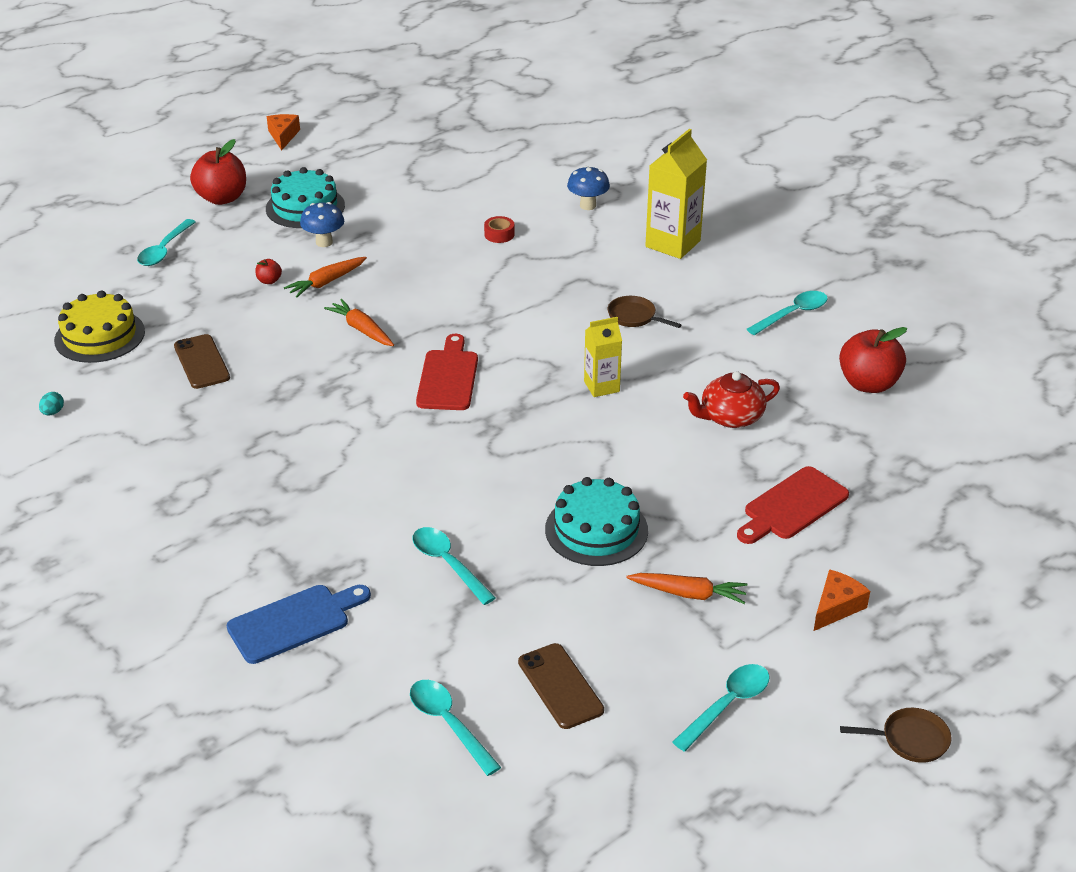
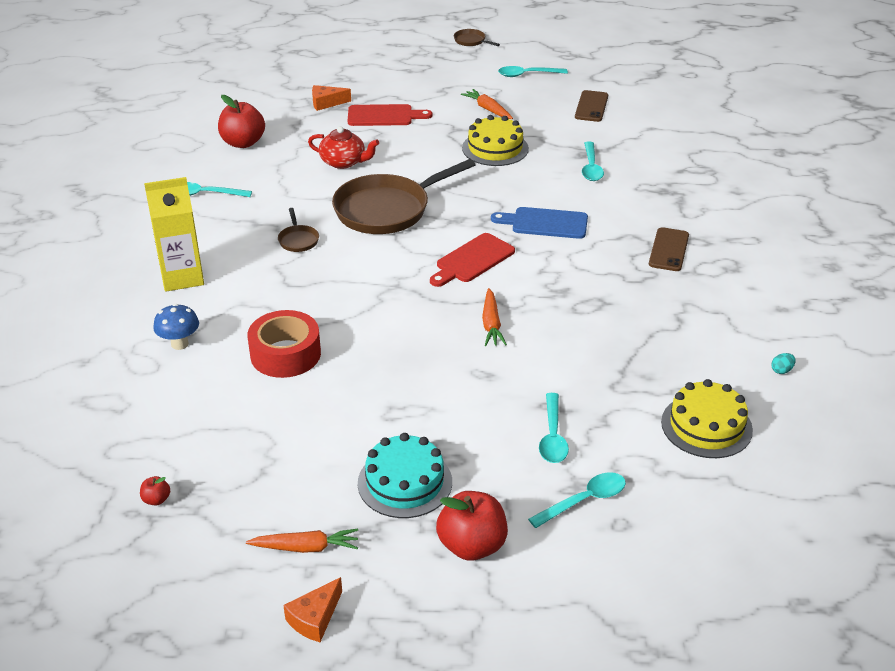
camera: 140 degrees left, 0 degrees up
(201, 362) = (637, 357): brown phone -> brown phone (669, 250)
(269, 281) = (519, 409): red apple -> red apple (156, 500)
(294, 622) = (699, 178): blue cutting board -> blue cutting board (545, 223)
(324, 242) = (432, 426): blue mushroom -> none
(326, 282) = (474, 381): orange carrot -> orange carrot (306, 547)
(448, 724) = (657, 115): turquoise spoon -> turquoise spoon (552, 436)
(499, 234) = (285, 354): red tape -> red tape, size x2.24
(596, 530) = (495, 148): turquoise cake -> yellow cake
(601, 386) = (387, 209): yellow carton -> brown pan
(836, 607) = (430, 80): orange cheese -> orange cheese (326, 103)

